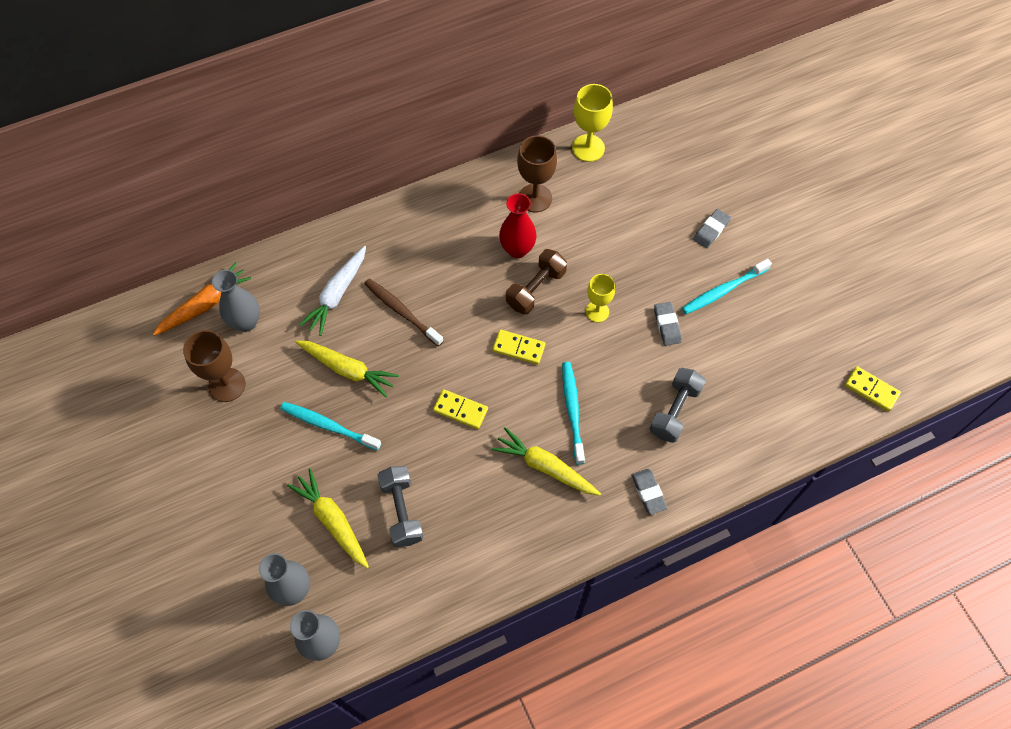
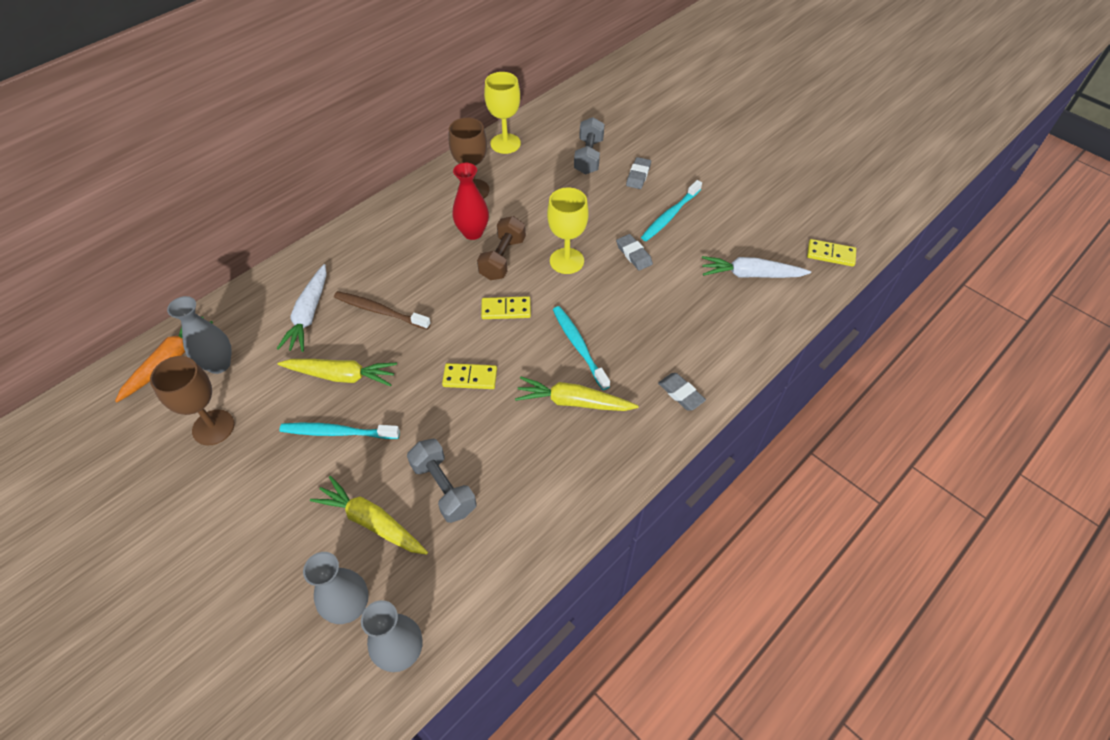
camera: 20 degrees left, 10 degrees down
(597, 311) = (566, 261): yellow goblet -> yellow goblet, size x1.50
(675, 411) = (673, 319): grey dumbbell -> grey dumbbell (588, 156)
(775, 386) = (750, 275): none -> white carrot

